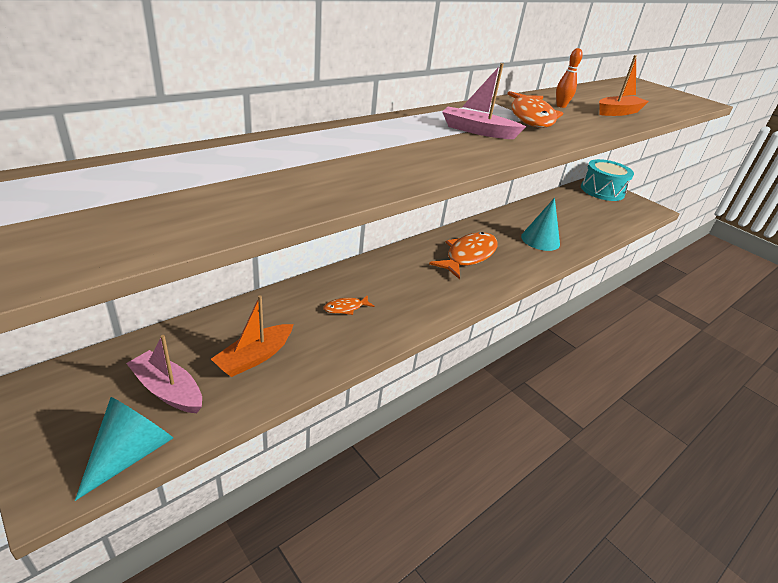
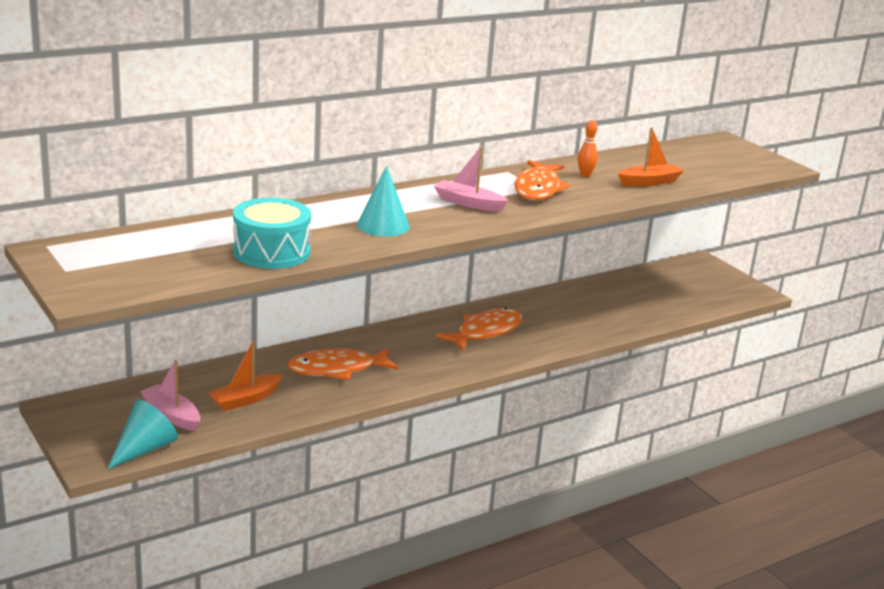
camera: 10 degrees right, 10 degrees down
(346, 308) = (337, 369): orange fish -> orange fish, size x2.18
(540, 240) = (580, 320): turquoise cone -> turquoise cone (383, 225)
(602, 191) = (701, 270): turquoise drum -> turquoise drum (271, 252)

